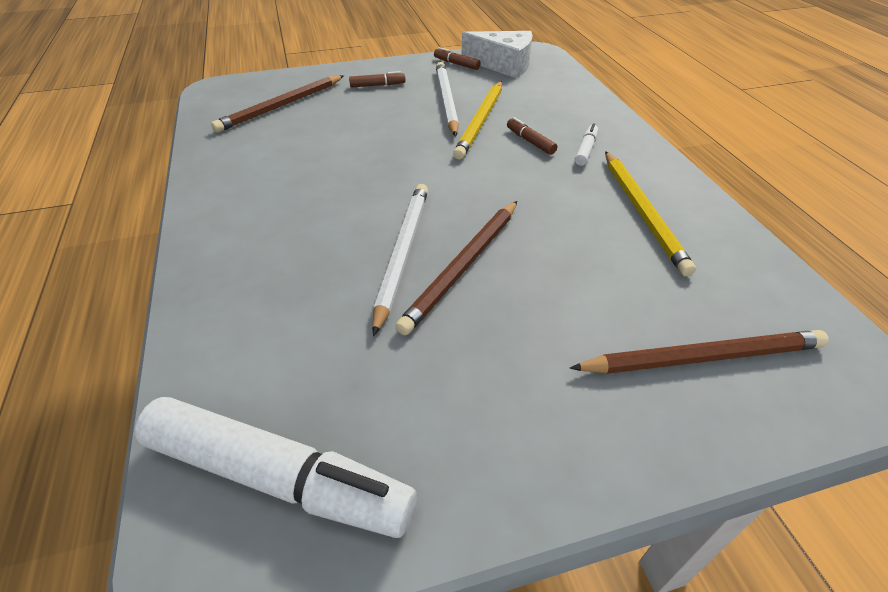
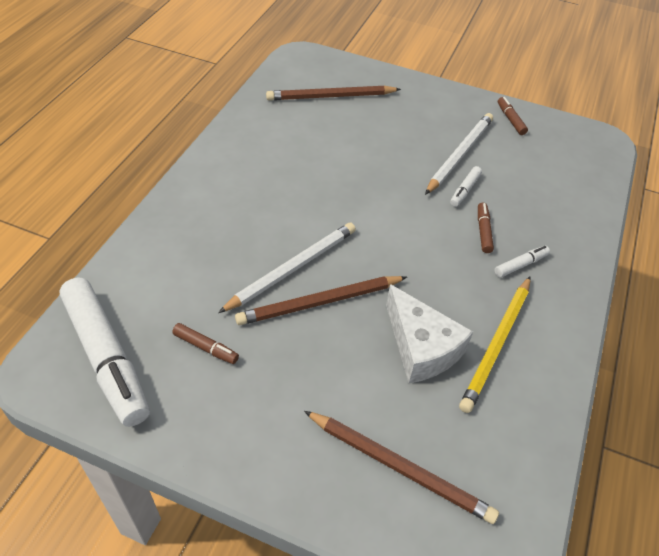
camera: 35 degrees right, 5 degrees up
(377, 85) = (420, 111): brown marker -> brown marker (205, 347)
(480, 121) = (465, 190): yellow pencil -> white marker
(503, 65) = (552, 141): white cheese -> white cheese (421, 347)

